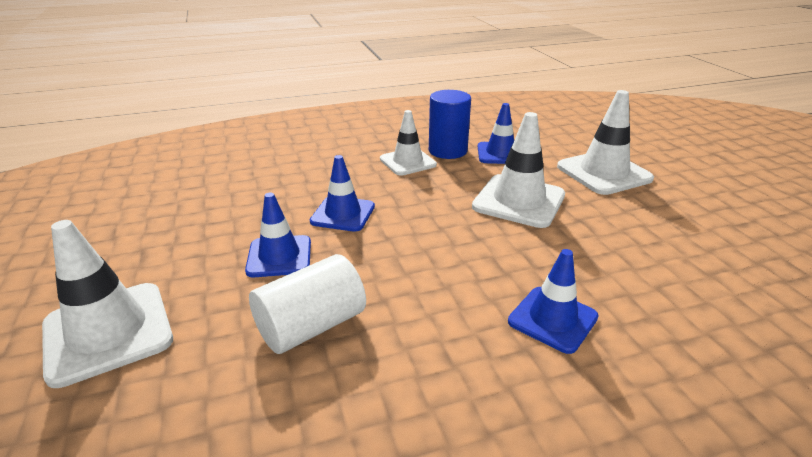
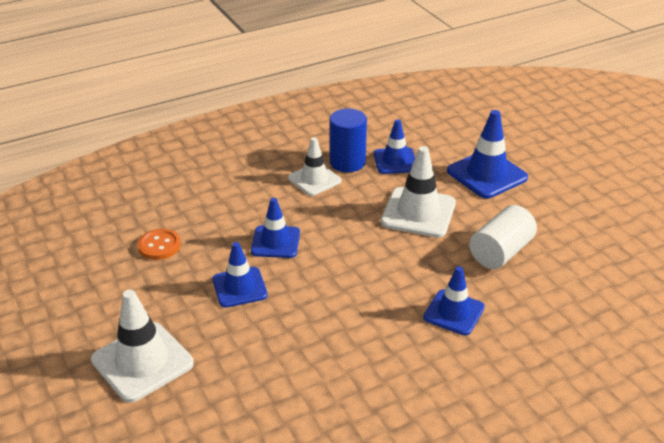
camera: 10 degrees left, 5 degrees up
(212, 205) = (159, 246): none -> orange button
(311, 326) = (287, 338): white cylinder -> white cylinder (500, 252)
(603, 173) = (487, 174): white traffic cone -> blue traffic cone

